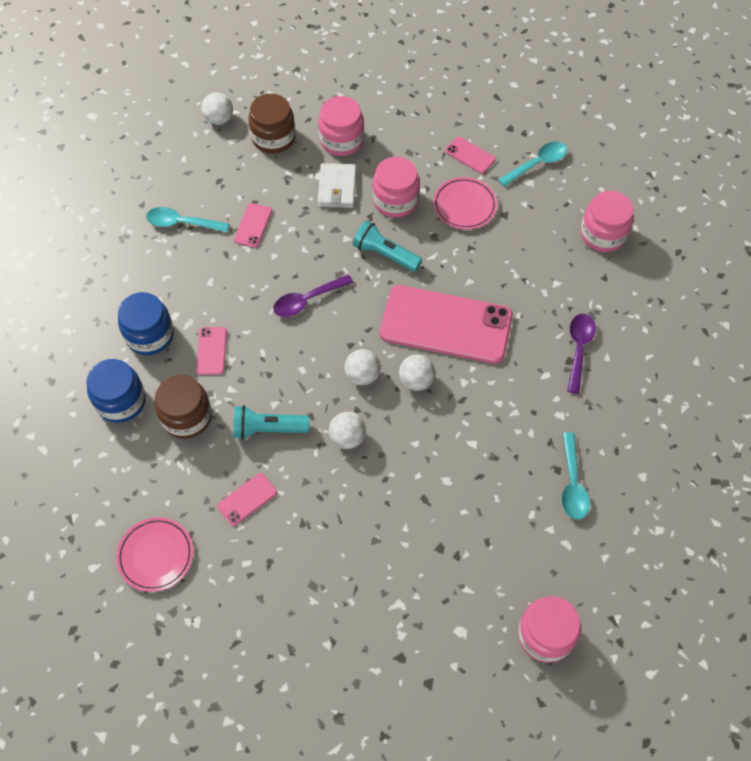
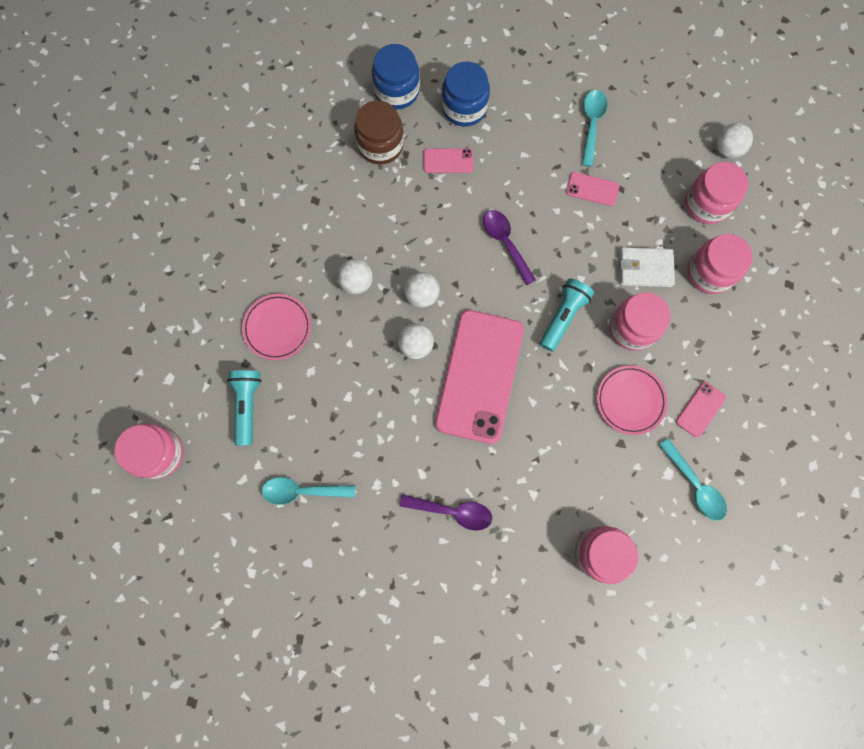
camera: 90 degrees right, 15 degrees up
(156, 555) = (253, 131): pink plate -> pink plate (277, 328)
(247, 499) = (299, 199): pink phone -> none
(268, 428) = (367, 213): turquoise flashlight -> turquoise flashlight (248, 406)
(273, 138) = (706, 203): brown jar -> pink jar

